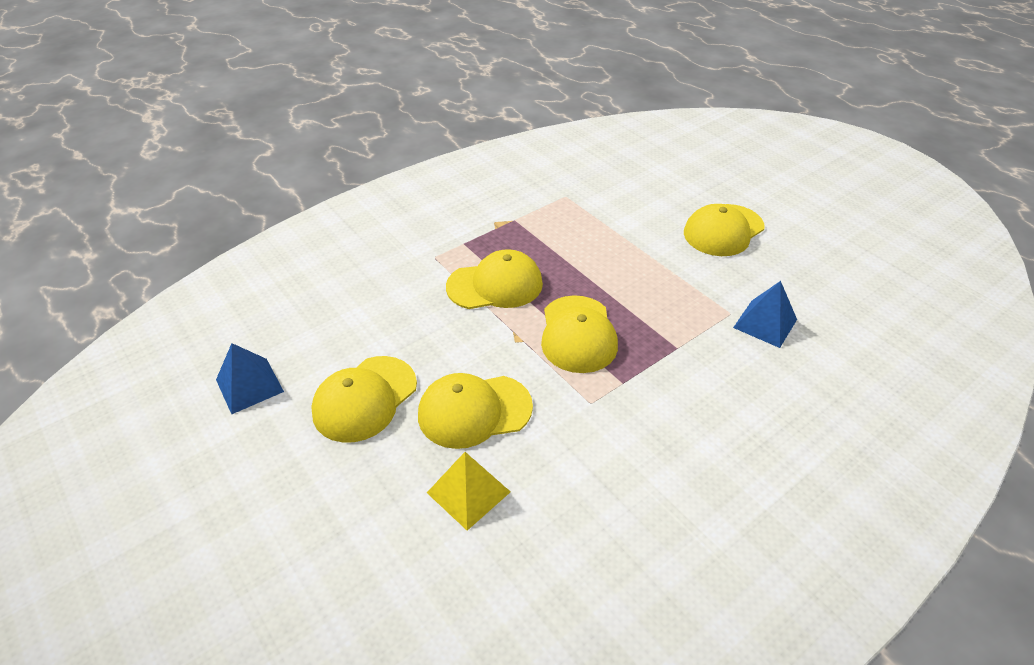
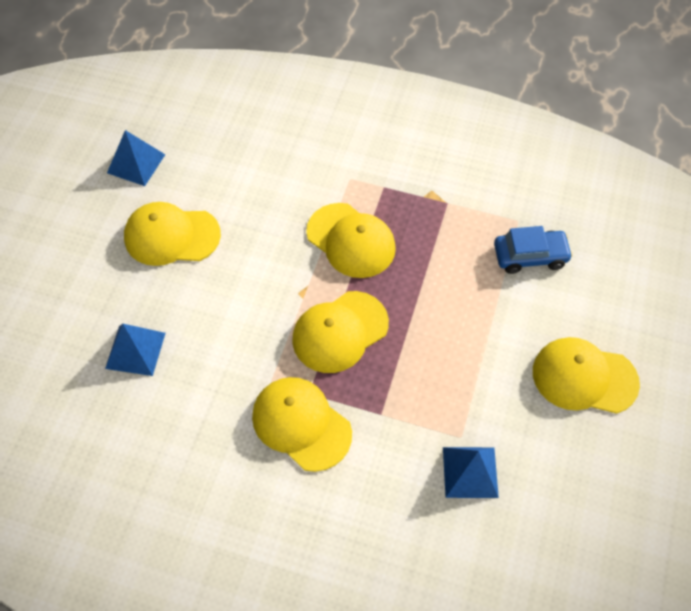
camera: 55 degrees right, 15 degrees up
(468, 492) = (135, 350): yellow pyramid -> blue pyramid
(474, 411) = (208, 309): yellow cap -> yellow cap (301, 424)
(601, 205) = (530, 256): none -> blue car

